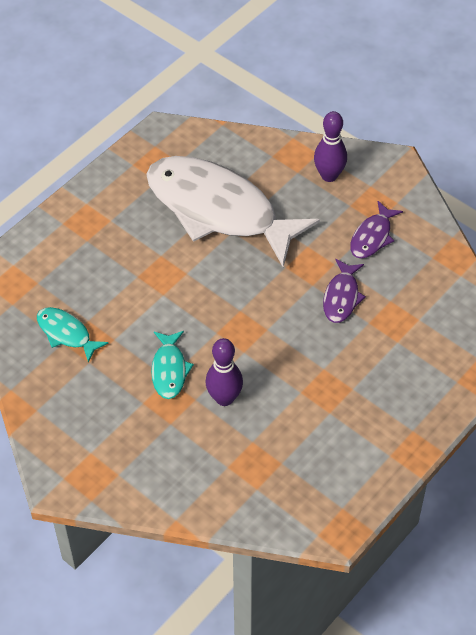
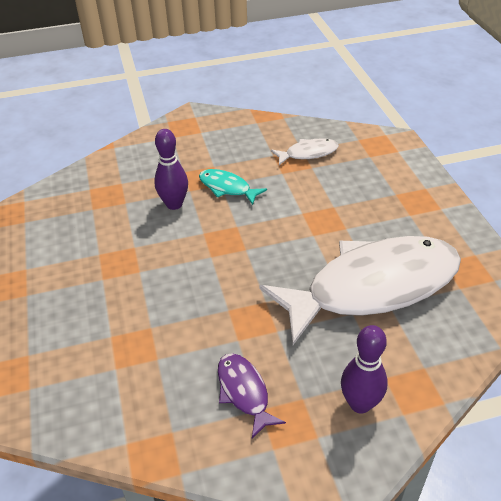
camera: 125 degrees right, 10 degrees down
(66, 333) = (308, 153): turquoise fish -> white fish
(341, 297) = (195, 323): purple fish -> none

